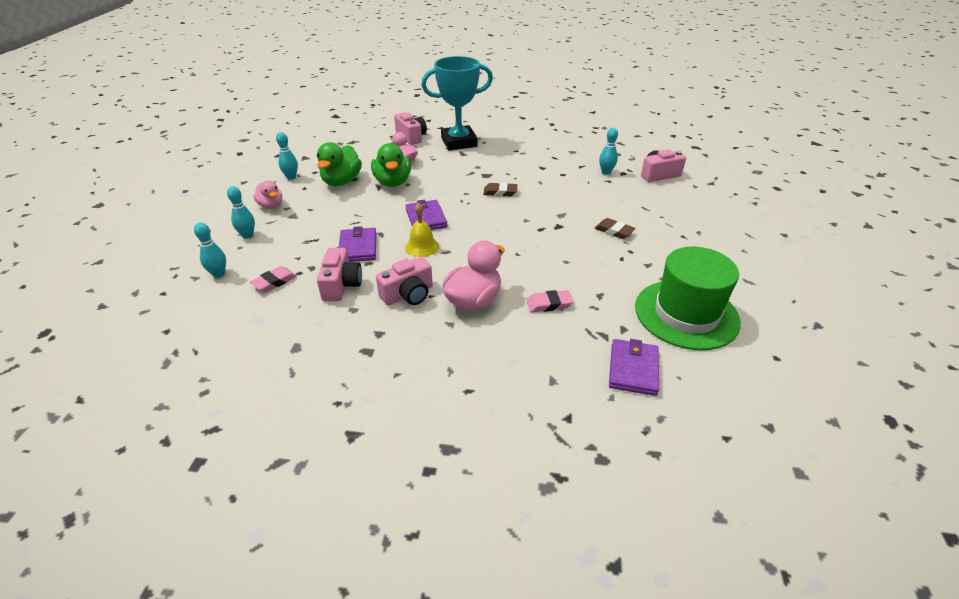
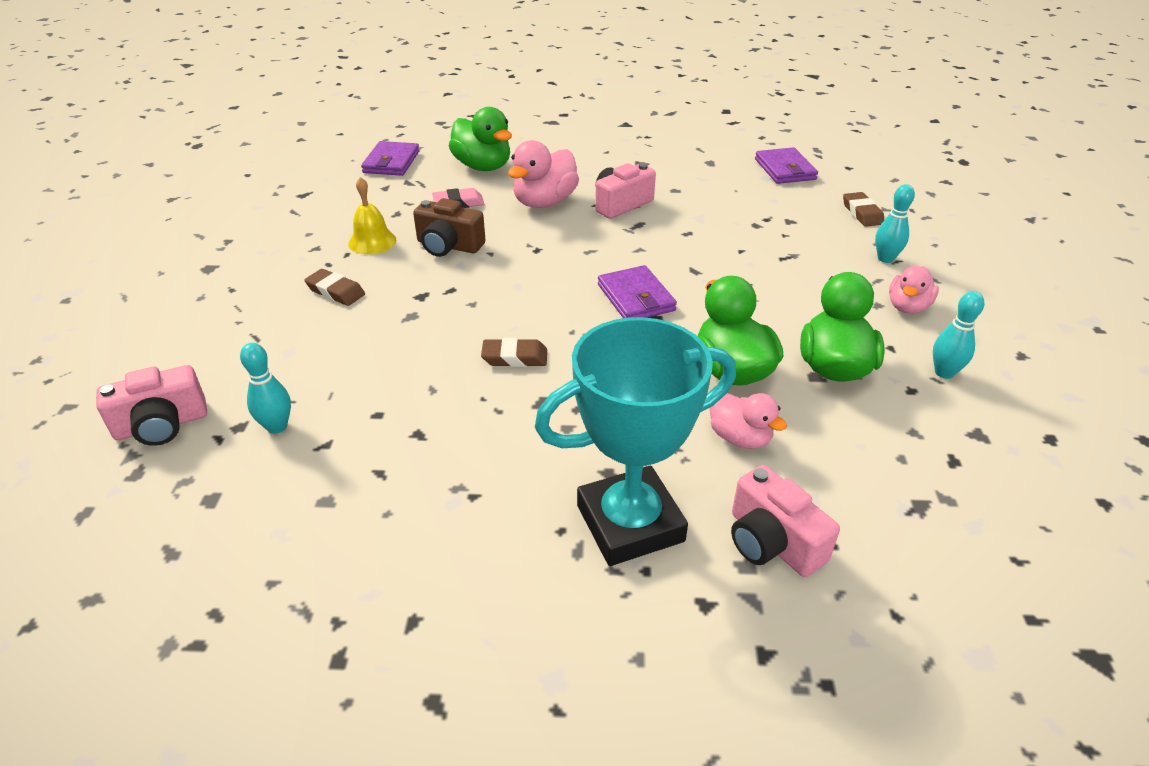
camera: 175 degrees right, 0 degrees up
(219, 274) = (862, 213): turquoise bowling pin -> brown eraser
(271, 206) = (907, 307): pink duck -> pink duck turned 105 degrees counterclockwise
(274, 282) = (786, 208): pink eraser -> none
(341, 285) = (704, 209): pink camera -> none
(358, 247) = (714, 250): purple wallet -> purple wallet (785, 169)
(422, 246) = (625, 255): yellow bell -> yellow bell (372, 241)
(532, 355) = (483, 167): none -> green duck
(548, 261) = (448, 246): none -> brown camera
(686, 314) = (307, 201): green hat -> none

